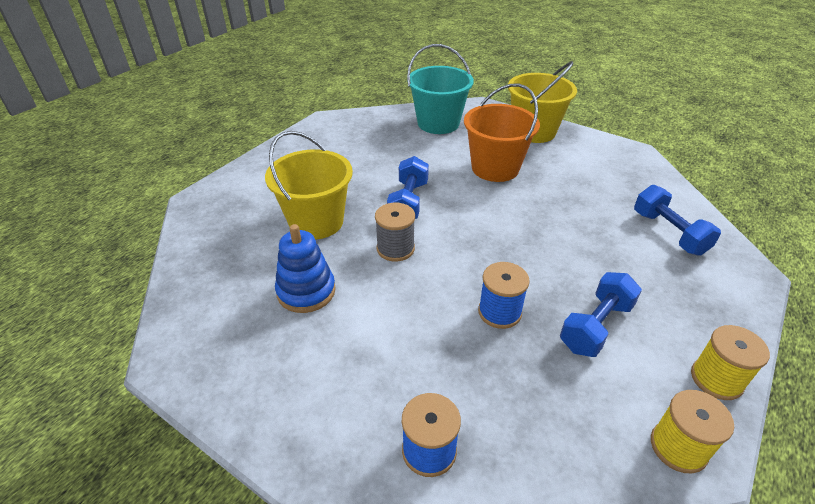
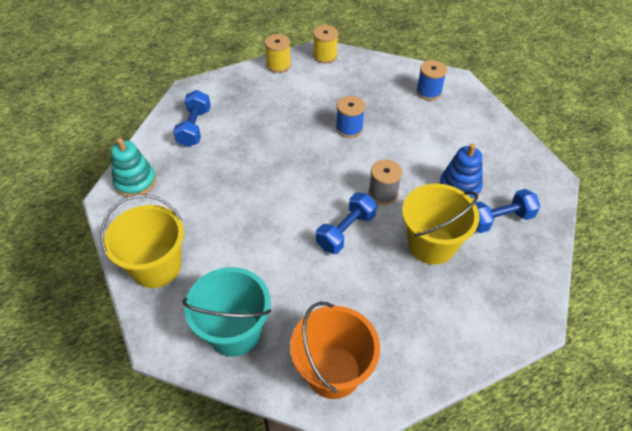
camera: 150 degrees left, 10 degrees up
(495, 168) = (243, 235): orange bucket -> orange bucket (333, 371)
(596, 326) = (306, 102): blue dumbbell -> blue dumbbell (499, 219)
(636, 168) = (135, 182): none -> turquoise stacking toy

